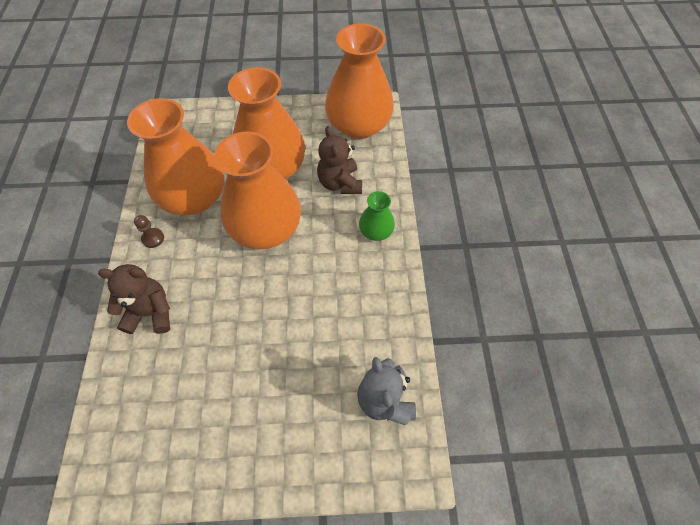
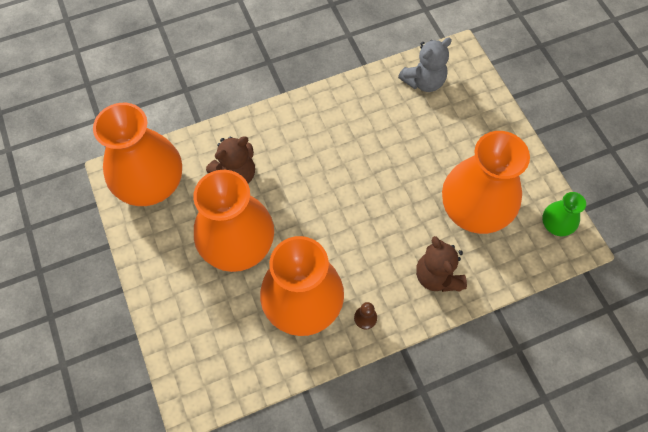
camera: 110 degrees left, 5 degrees up
(266, 229) = (314, 219): orange vase -> orange vase (474, 208)
(376, 231) = (281, 128): green vase -> green vase (556, 224)

